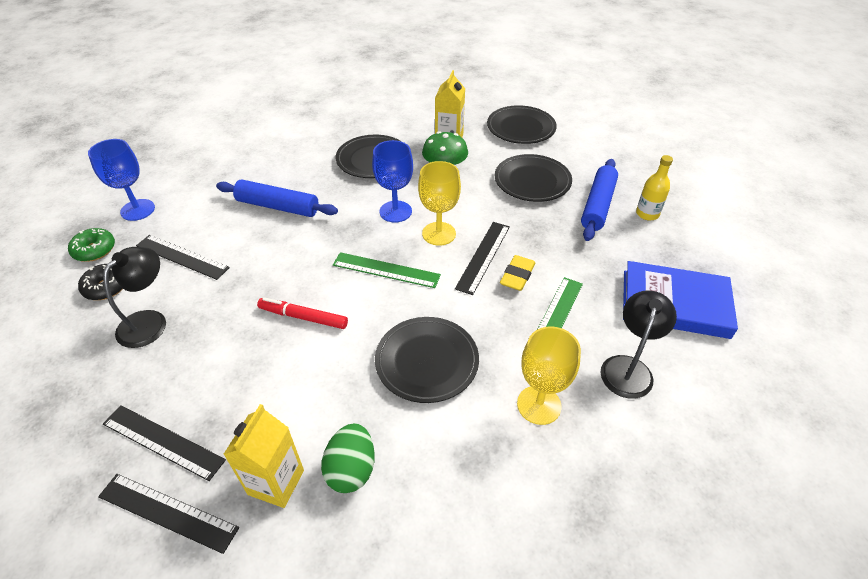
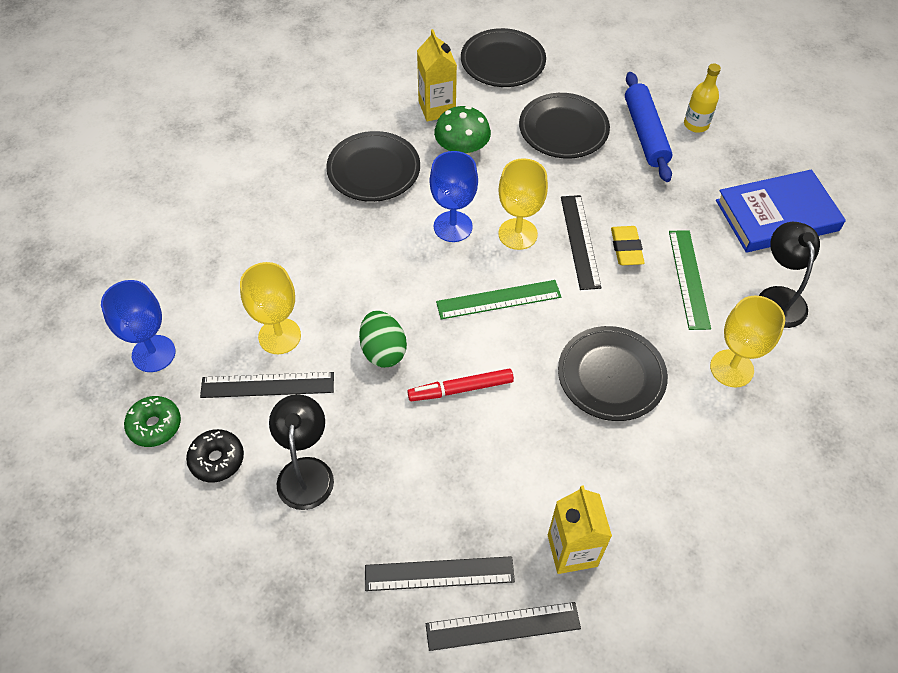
camera: 30 degrees left, 10 degrees up
(219, 231) = (279, 336): none -> yellow goblet
(278, 206) = (318, 276): blue rolling pin -> none
(351, 469) = (625, 505): green egg -> green egg (383, 351)

